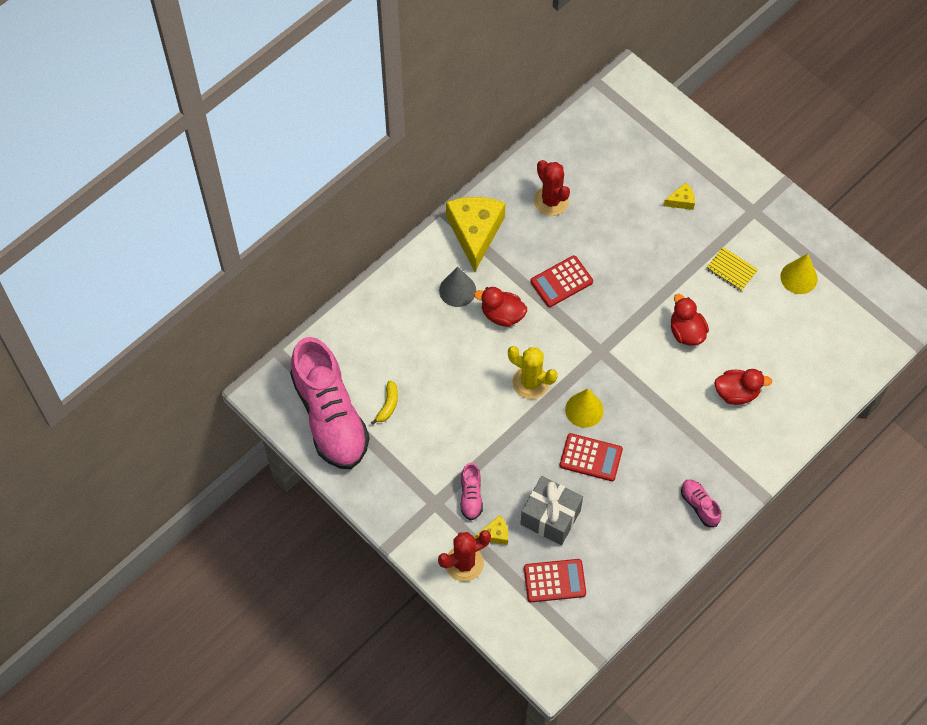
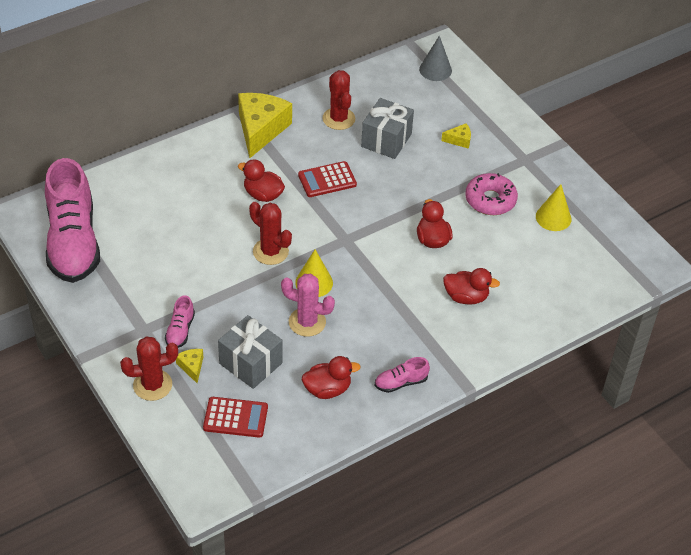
camera: 10 degrees right, 15 degrees down
(388, 405) = (130, 244): yellow banana -> none
(457, 290) = (228, 169): grey cone -> grey cone (435, 70)
(495, 534) = (192, 367): yellow cheese -> yellow cheese turned 105 degrees counterclockwise
(530, 382) = (270, 251): yellow cactus -> red cactus
(591, 457) = (307, 322): red calculator -> pink cactus
(607, 218) = (386, 140): none -> grey gift
(632, 529) = (327, 389): none -> red duck
(699, 505) = (401, 382): pink shoe -> pink shoe turned 90 degrees counterclockwise
(731, 270) = (490, 200): yellow notebook -> pink donut

